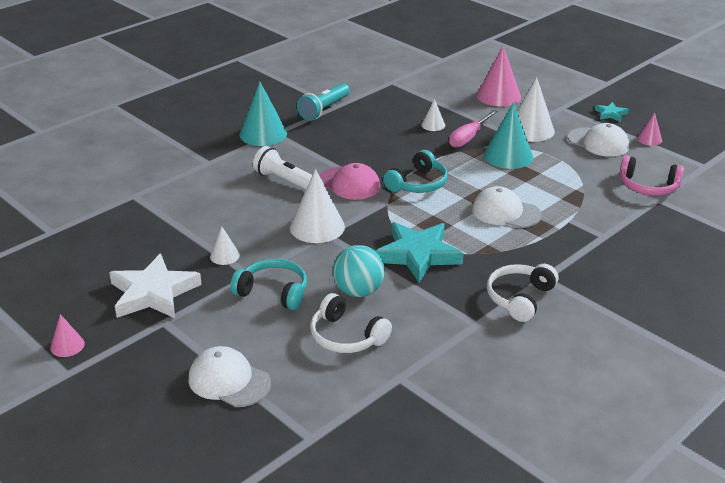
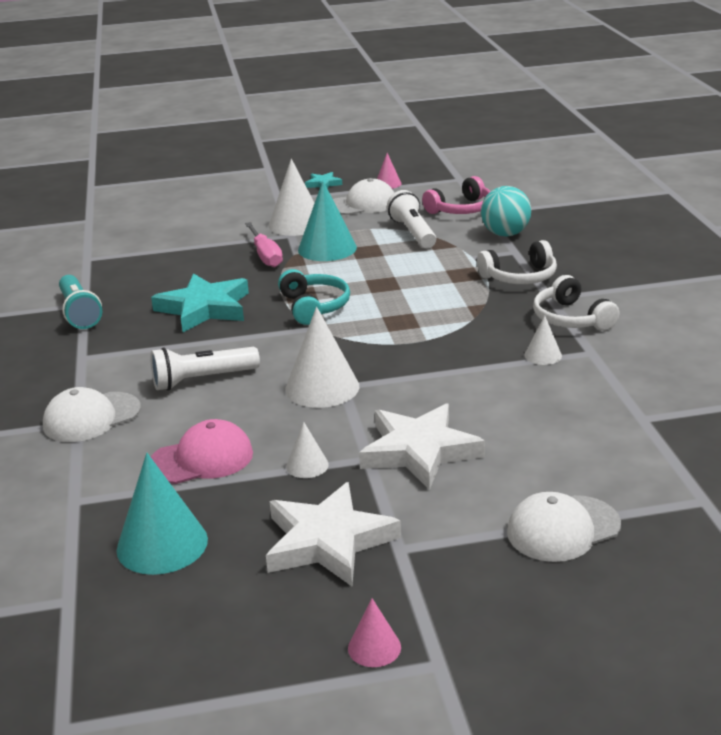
camera: 55 degrees left, 5 degrees down
(263, 134) = (70, 366): turquoise cone -> turquoise cone (162, 544)
(273, 292) = (419, 451): turquoise headphones -> white star
(346, 337) = (547, 429): white headphones -> white headphones (520, 277)
(349, 183) = (260, 344): pink cap -> pink cap (201, 459)
(358, 291) = (473, 398): turquoise ball -> turquoise ball (505, 234)
(418, 255) = (444, 346): turquoise star -> turquoise star (204, 308)
(433, 125) = (212, 265): white cone -> white cone (543, 355)
(498, 96) = (210, 218): pink cone -> none
(505, 212) = (423, 280): white cap -> white cap (91, 417)
(578, 180) = (413, 233): none -> white flashlight

